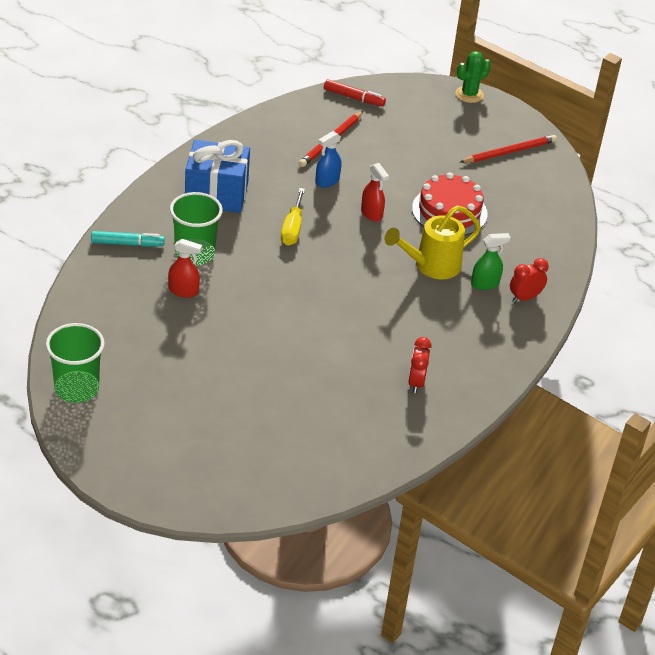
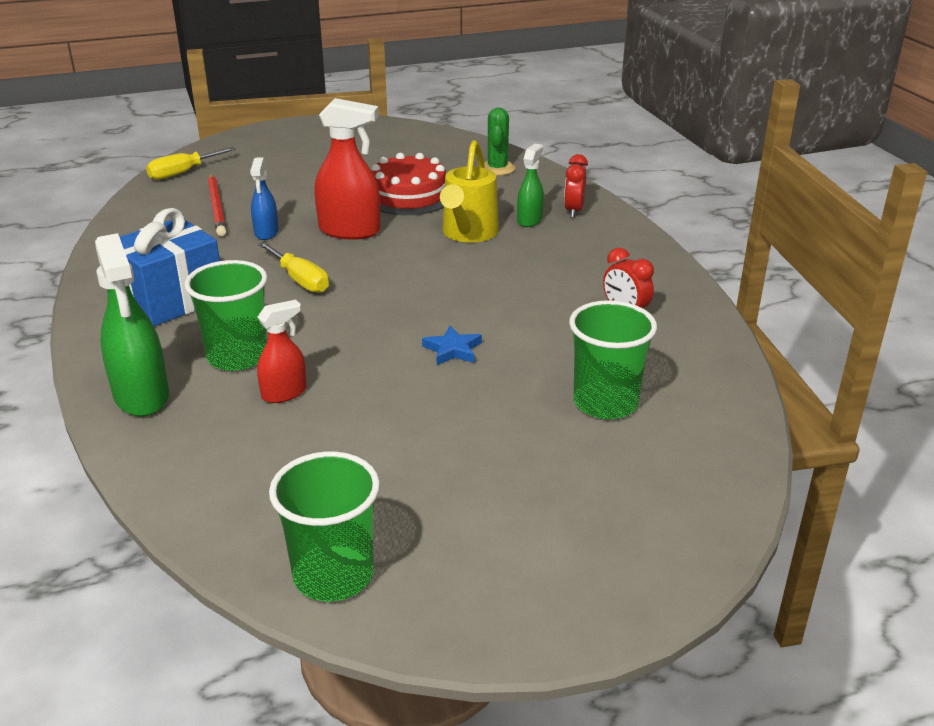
camera: 45 degrees left, 10 degrees down
(127, 243) = (142, 396): turquoise marker -> green spray bottle
(292, 330) = (453, 350): none -> blue star
(308, 417) = (605, 403): none -> green cup
(353, 97) = (182, 173): red marker -> yellow screwdriver
(371, 214) = (350, 231): red spray bottle -> red spray bottle, size x1.72
(469, 94) = (279, 128): green cactus -> green cactus (497, 168)
(509, 152) = (378, 142): red pencil -> none

